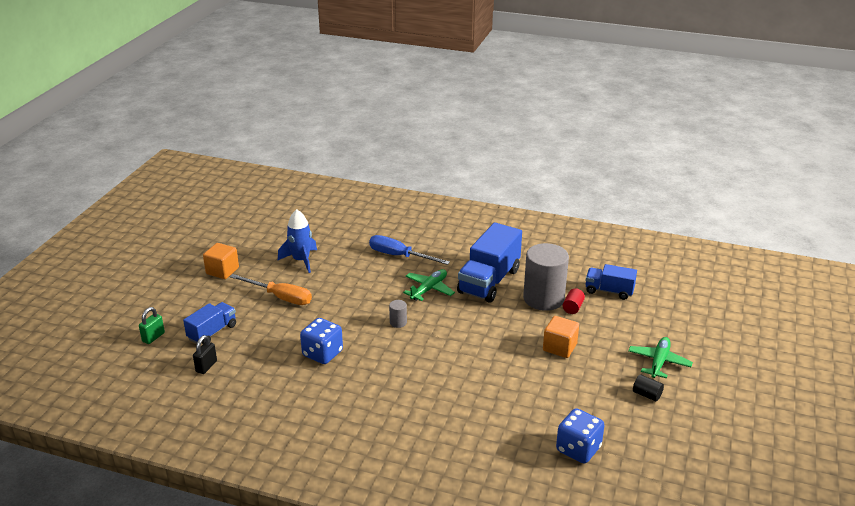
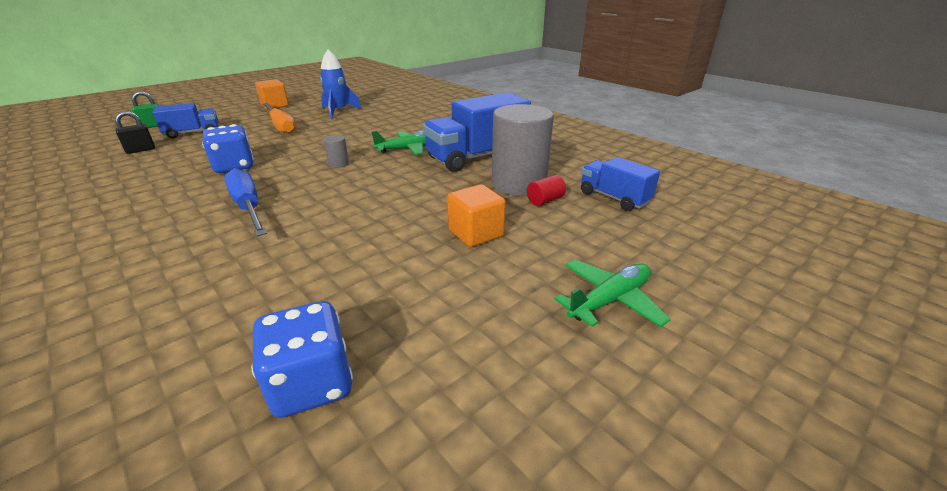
camera: 30 degrees right, 0 degrees up
(399, 256) = (420, 124): blue screwdriver -> blue screwdriver (248, 207)
(647, 395) = (538, 342): black cylinder -> none

